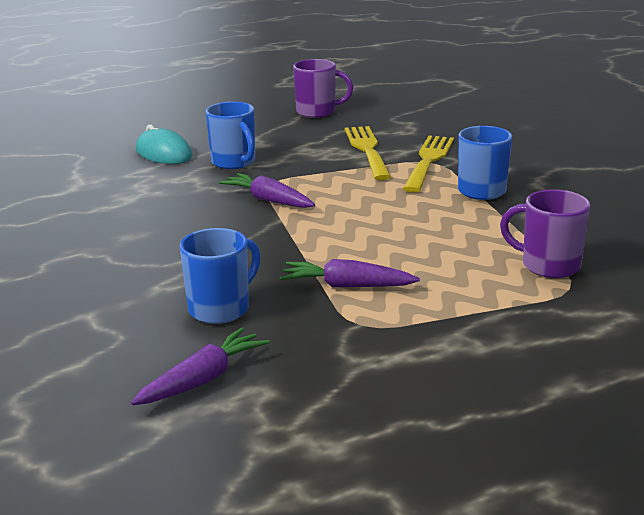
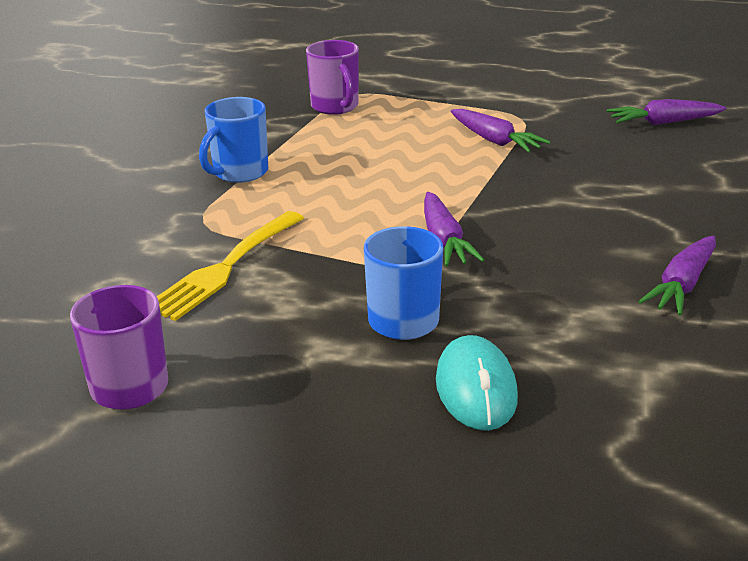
camera: 140 degrees left, 5 degrees up
(85, 226) = (682, 285): none -> purple carrot
(221, 309) = (610, 156): blue mug -> none
(428, 161) = (204, 223): yellow fork -> none

